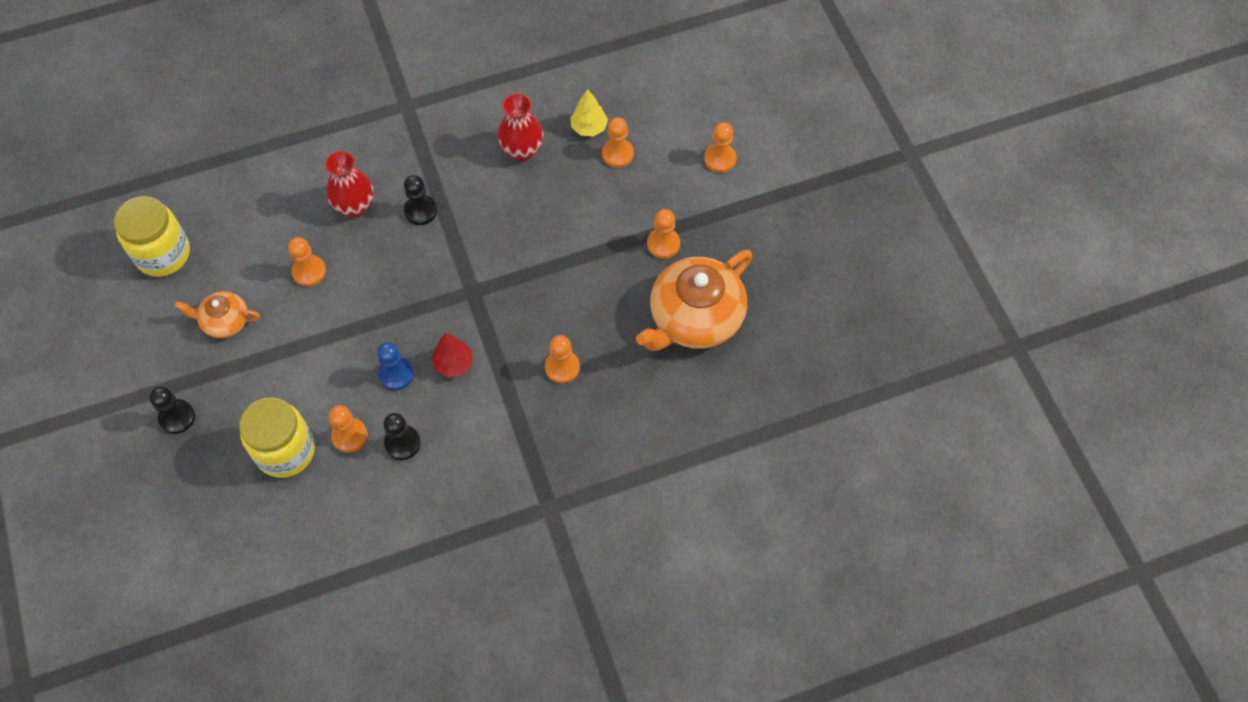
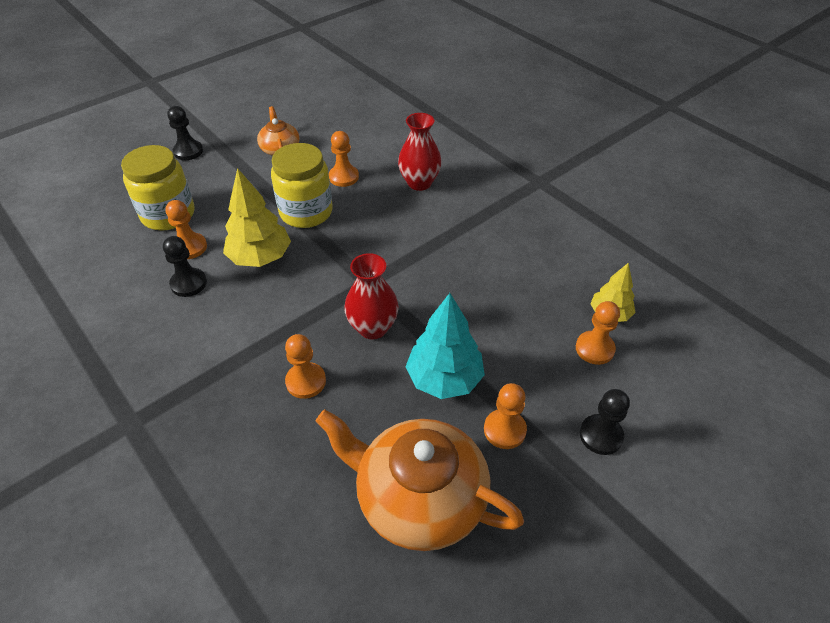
camera: 70 degrees right, 15 degrees down
(163, 254) = (327, 105): yellow jar -> yellow jar (306, 212)
(396, 374) = (260, 257): blue pawn -> yellow tree
(420, 211) = (437, 222): black pawn -> black pawn (601, 435)
(453, 363) = (283, 293): red tree -> none
(522, 150) = (545, 270): red vase -> red vase (373, 328)
(602, 267) = (444, 379): none -> turquoise tree
(720, 159) = (658, 455): orange pawn -> none

